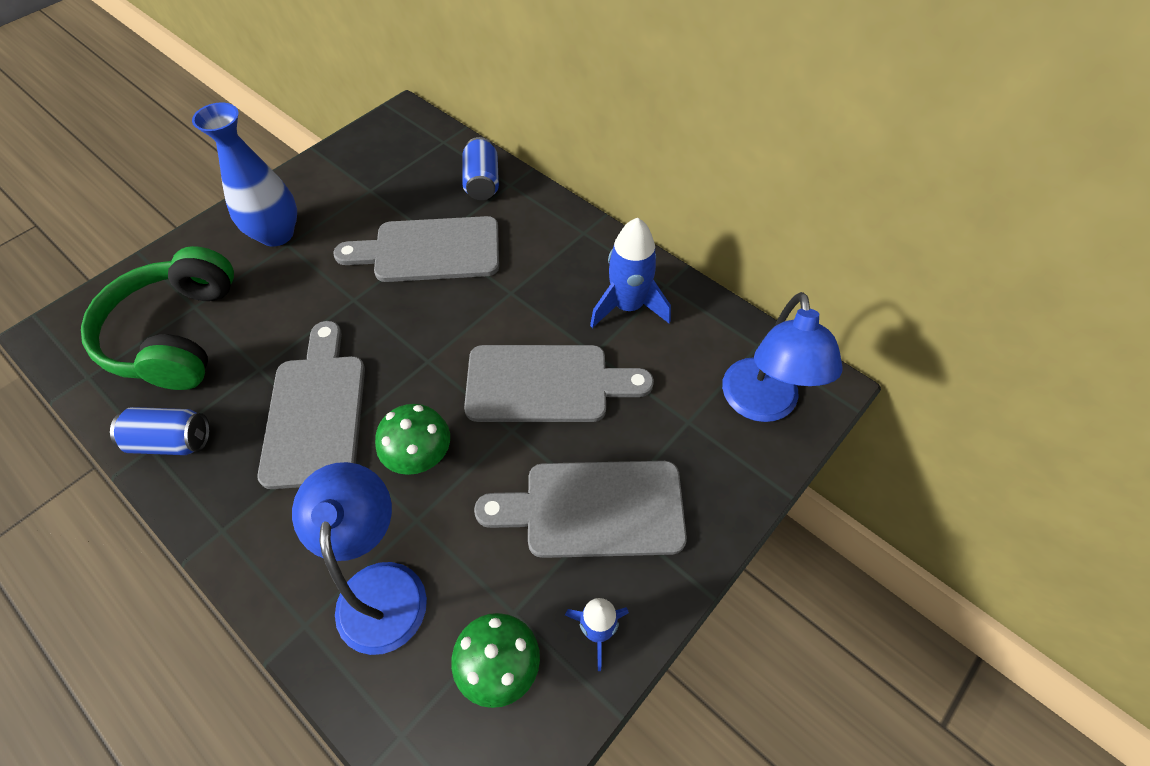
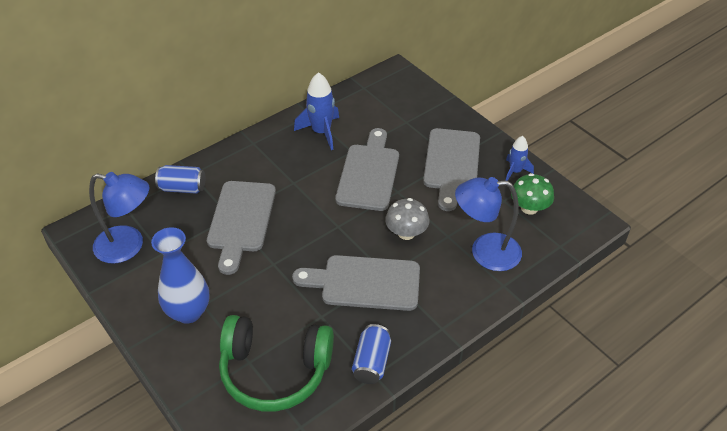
camera: 80 degrees left, 10 degrees down
(419, 455) = (406, 233): green mushroom -> grey mushroom
(761, 405) = (401, 94): blue lamp -> blue lamp (129, 246)

